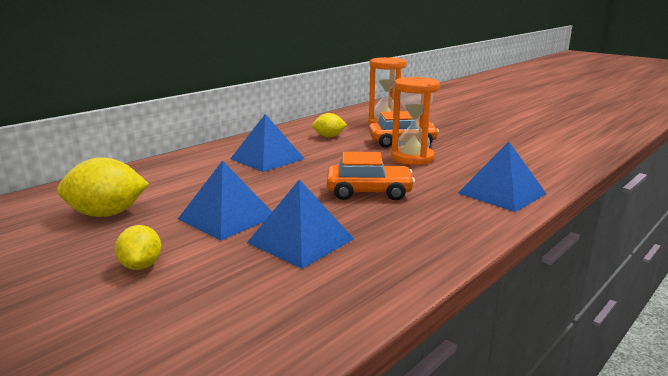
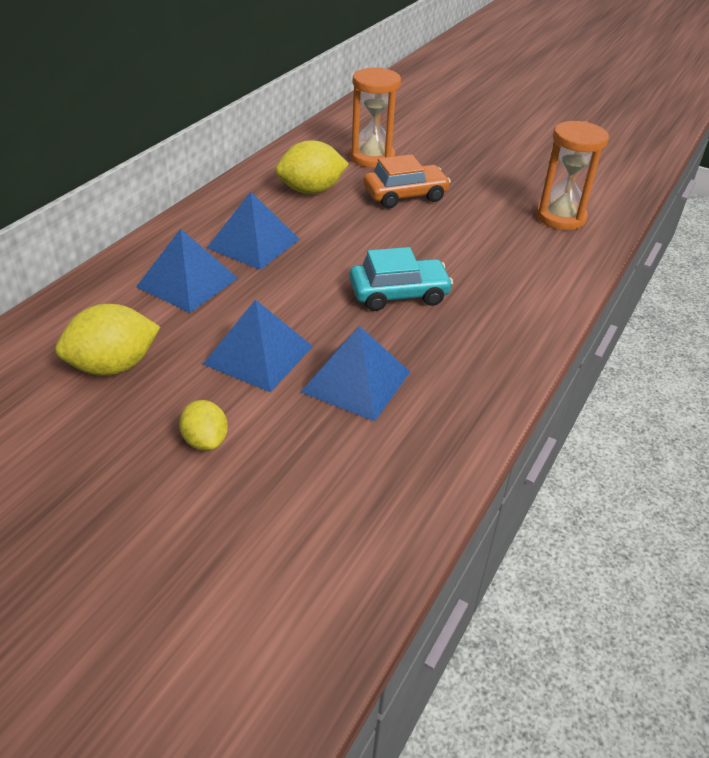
camera: 15 degrees left, 20 degrees up
(329, 136) = (311, 191): yellow lemon -> yellow lemon, size x1.66
(369, 192) = (399, 294): orange car -> turquoise car
(412, 158) = (427, 226): orange hourglass -> orange hourglass (560, 217)
(502, 193) = (540, 281): blue pyramid -> blue pyramid (187, 282)

